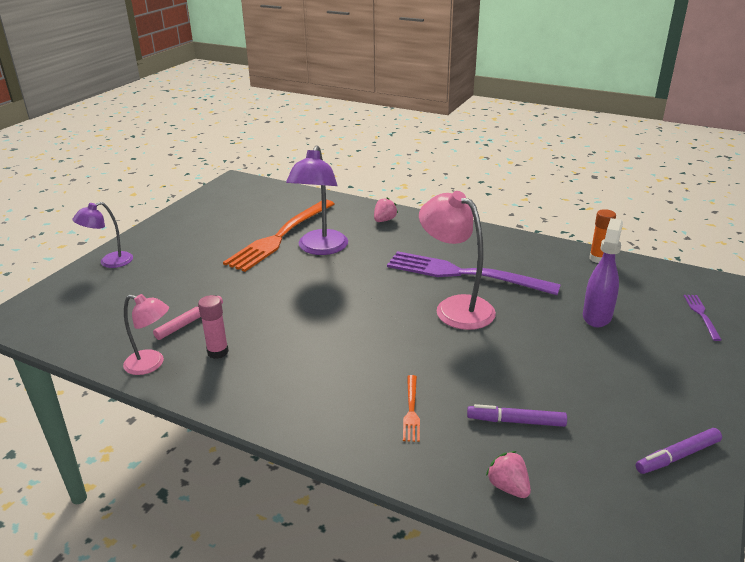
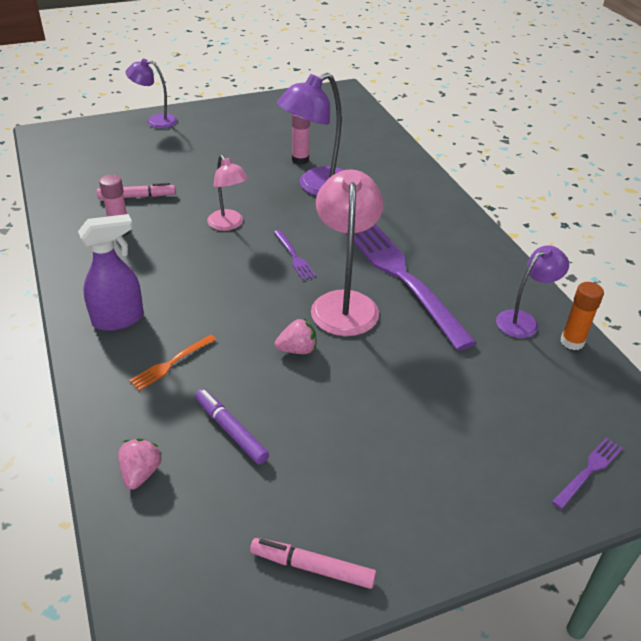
camera: 40 degrees right, 10 degrees up
(151, 364) = (71, 215): pink lamp -> pink lamp (229, 224)
(279, 237) = (300, 160): orange fork -> pink glue stick
(379, 298) = (294, 257): none -> purple fork
(384, 220) = (413, 188): pink strawberry -> pink strawberry (297, 350)
(560, 261) = (523, 320): none -> purple lamp
(597, 316) = (465, 395): purple spray bottle -> purple spray bottle (119, 319)
(678, 456) = (312, 567): purple marker -> pink marker

